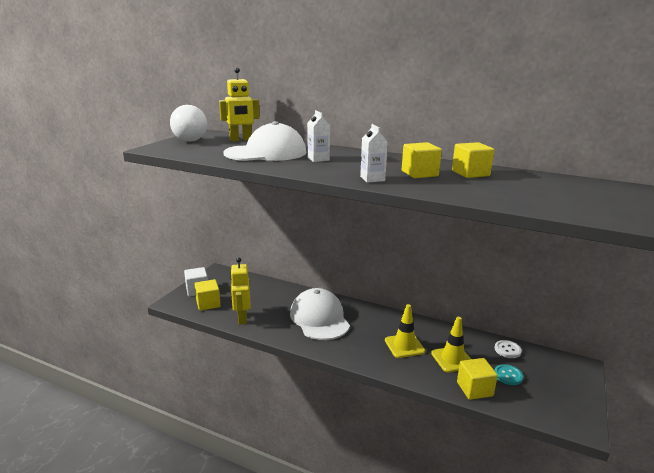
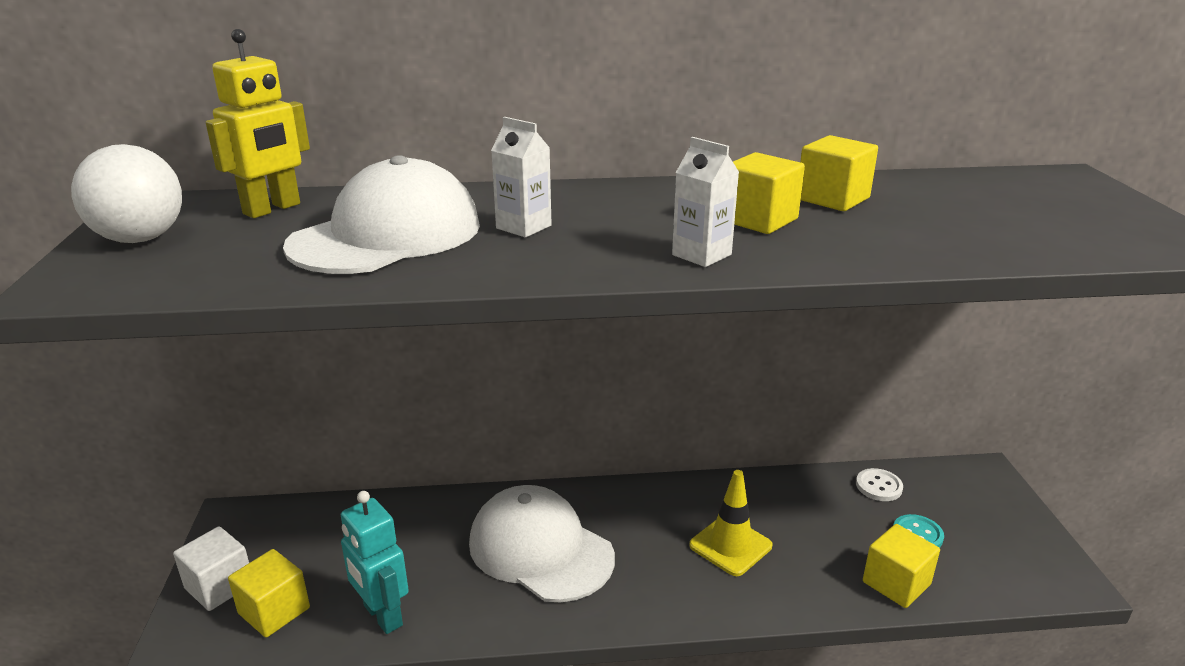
camera: 30 degrees left, 5 degrees up
(242, 318) = (382, 616): yellow robot -> turquoise robot
(452, 359) = (821, 539): yellow traffic cone -> none

